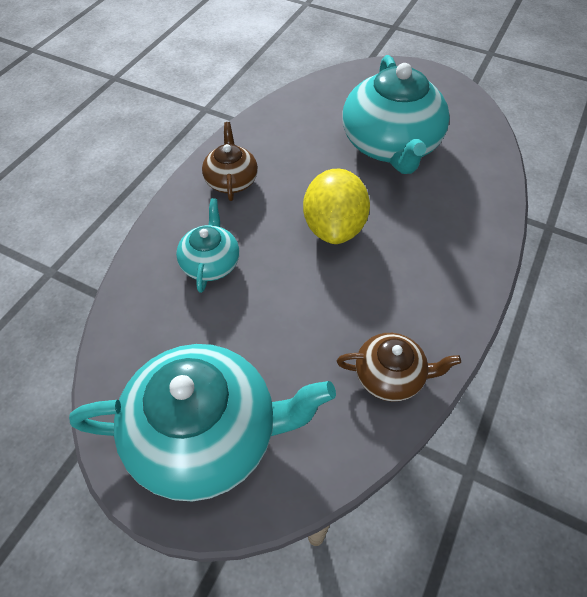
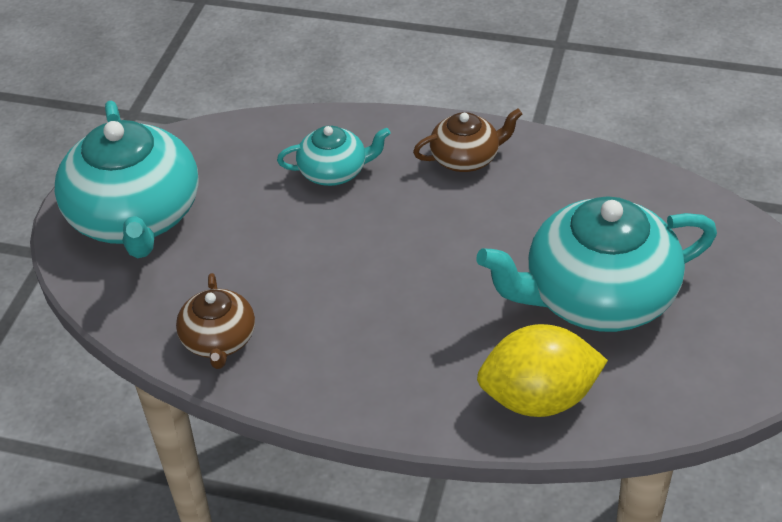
camera: 80 degrees right, 10 degrees down
(334, 227) = (419, 262): yellow lemon -> yellow lemon (539, 398)

